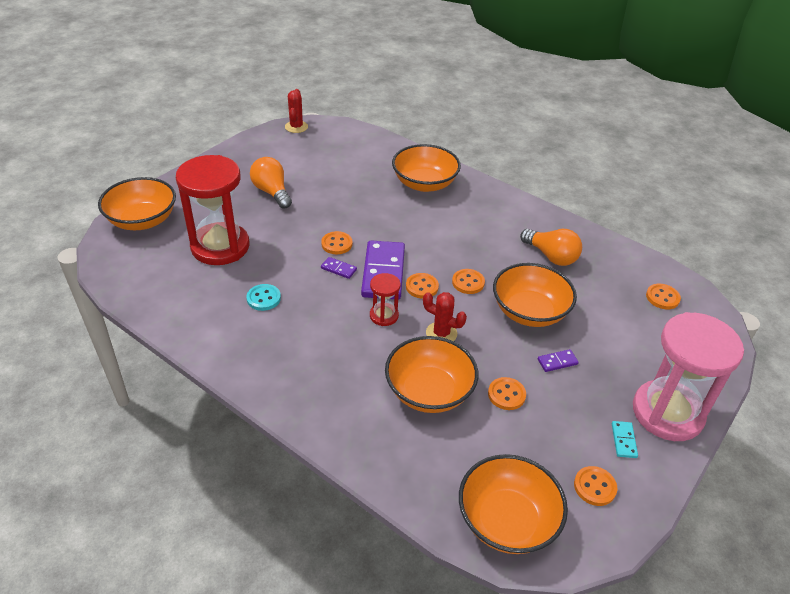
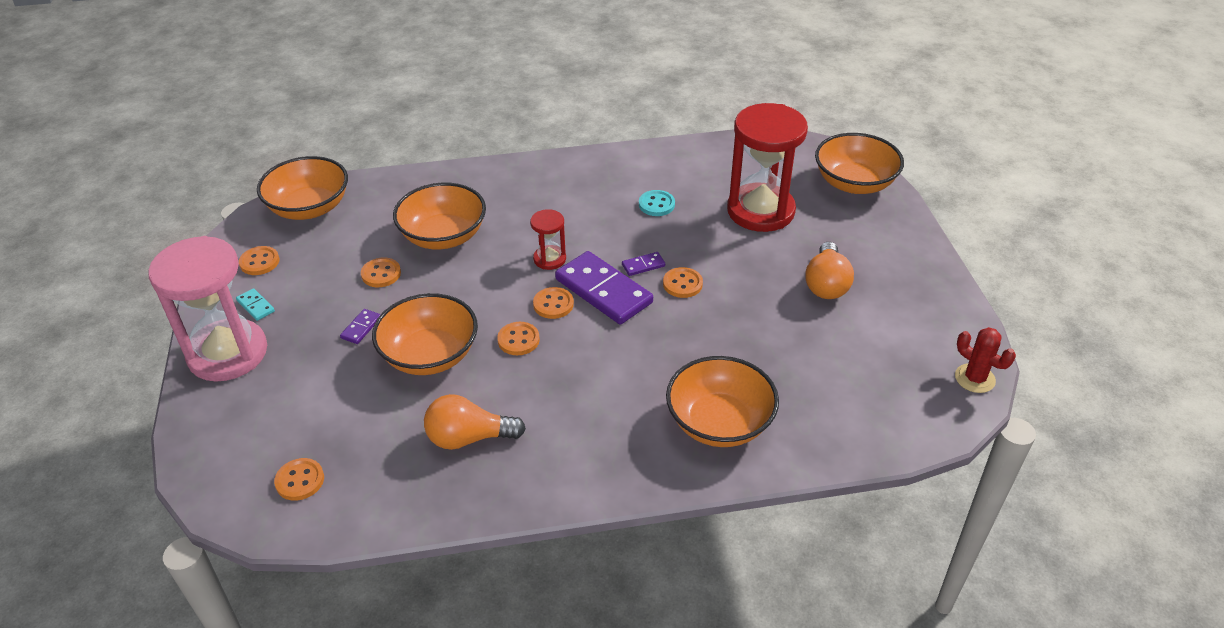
camera: 135 degrees right, 0 degrees up
(272, 192) = (826, 284): orange light bulb -> orange light bulb turned 90 degrees clockwise
(441, 333) = (485, 280): red cactus -> none

